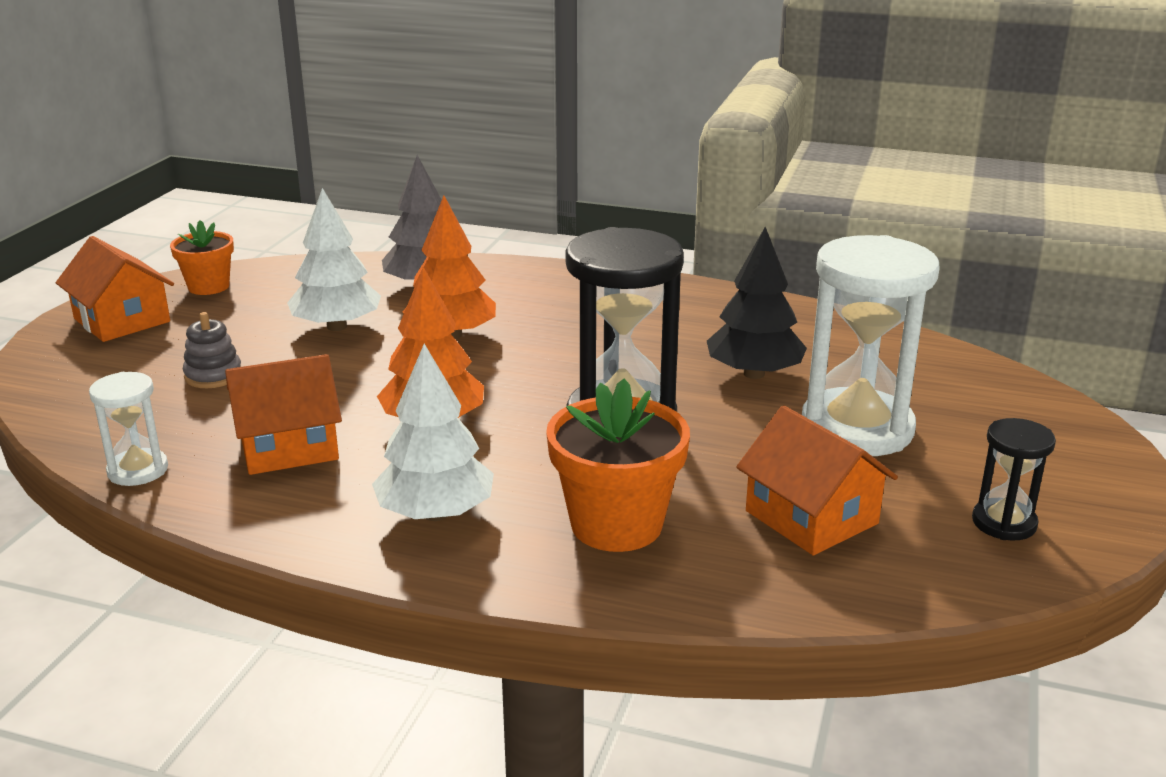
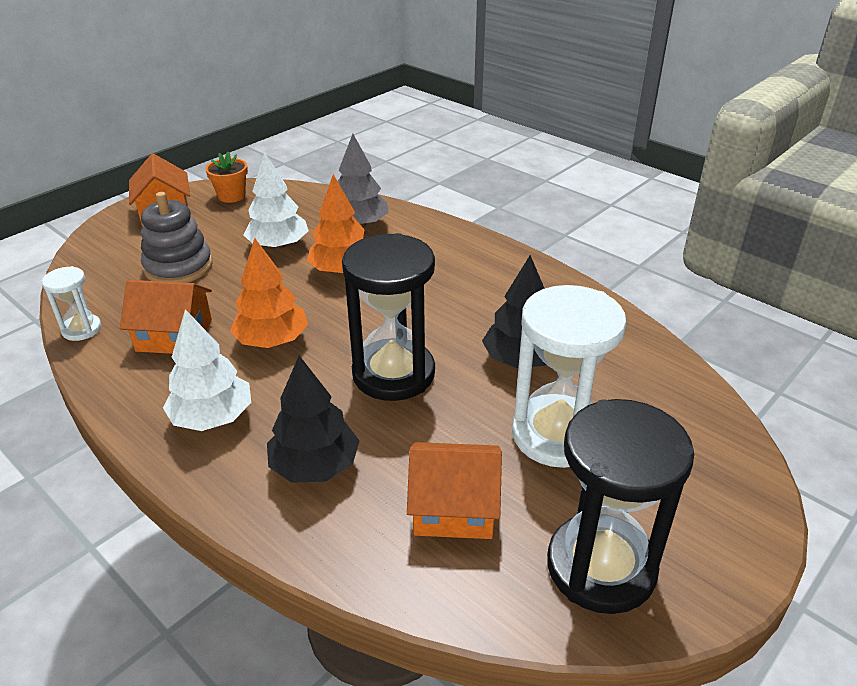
camera: 25 degrees right, 10 degrees up
(213, 375) = (178, 267): grey stacking toy -> grey stacking toy, size x1.79
(616, 524) = (315, 466): orange flower pot -> black tree
(811, 517) = (454, 507): orange house -> orange house turned 75 degrees counterclockwise
(1004, 523) = (601, 566): black hourglass -> black hourglass, size x2.02

